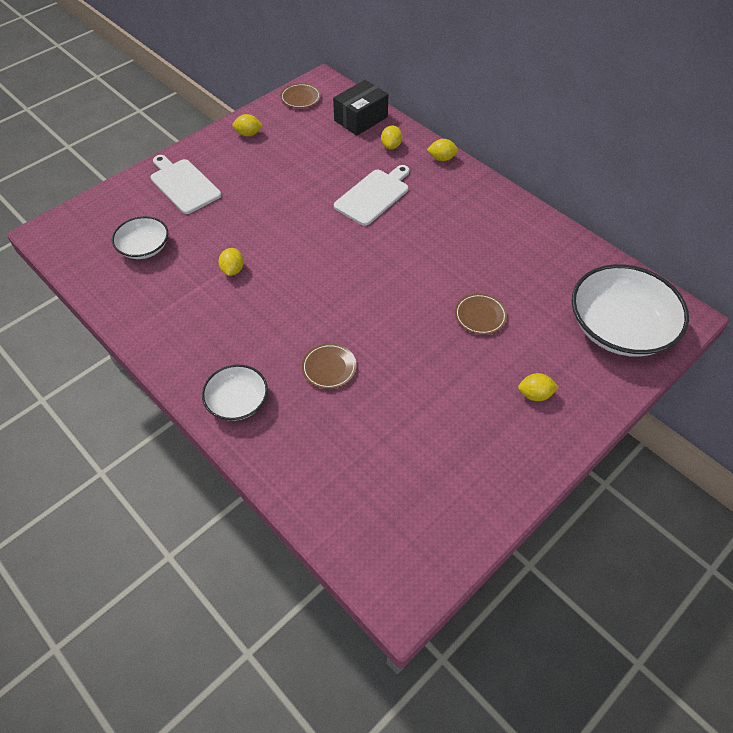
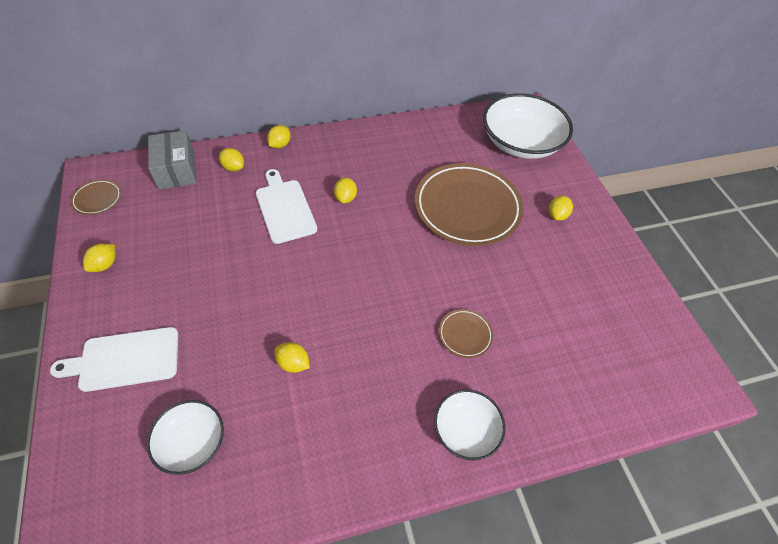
camera: 65 degrees left, 0 degrees up
(361, 119) = (176, 170): black box -> grey box
(417, 226) = (345, 198): none -> yellow lemon
(480, 316) = (467, 208): brown plate -> brown plate, size x2.36

